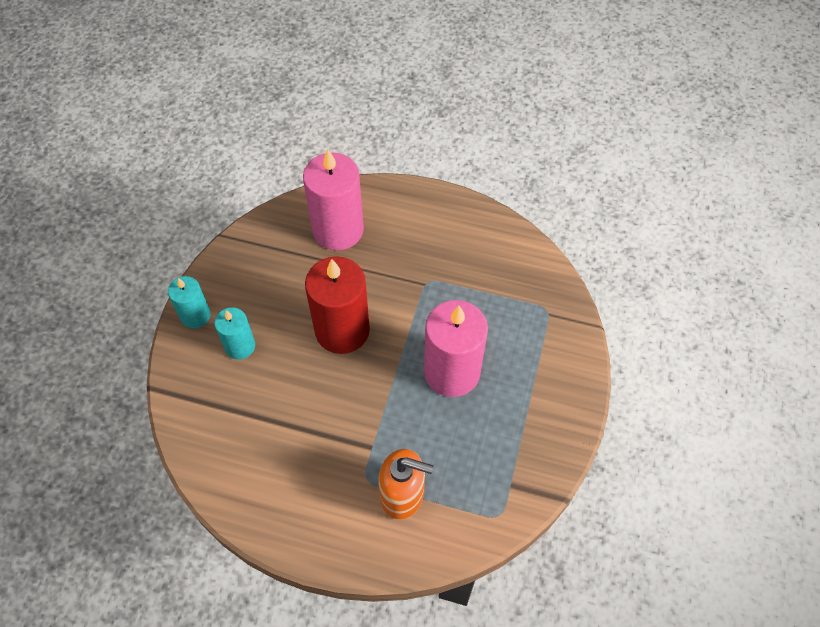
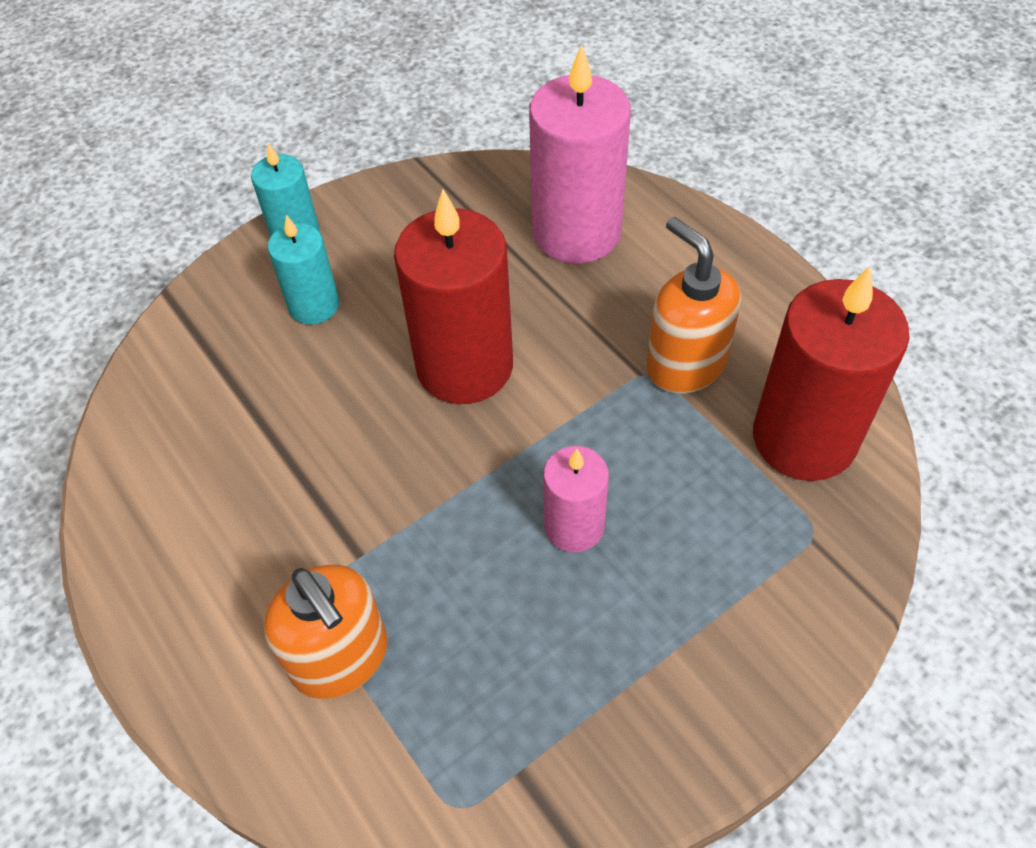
camera: 40 degrees right, 5 degrees down
(440, 267) = (685, 364): none -> orange soap dispenser
(452, 372) = (574, 526): pink candle -> pink candle, size x0.55
(514, 271) = (804, 438): none -> red candle

